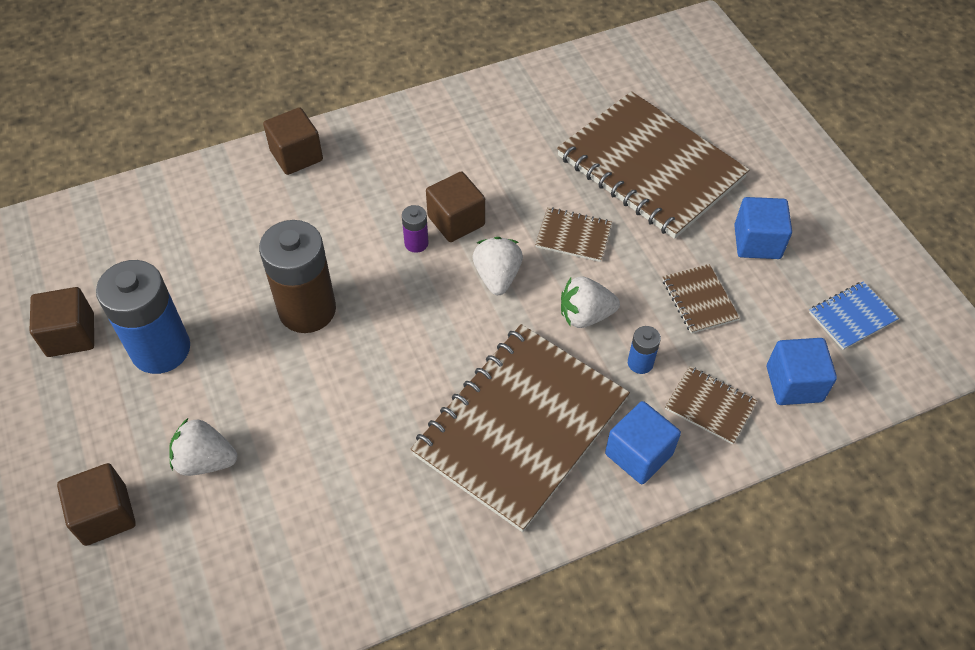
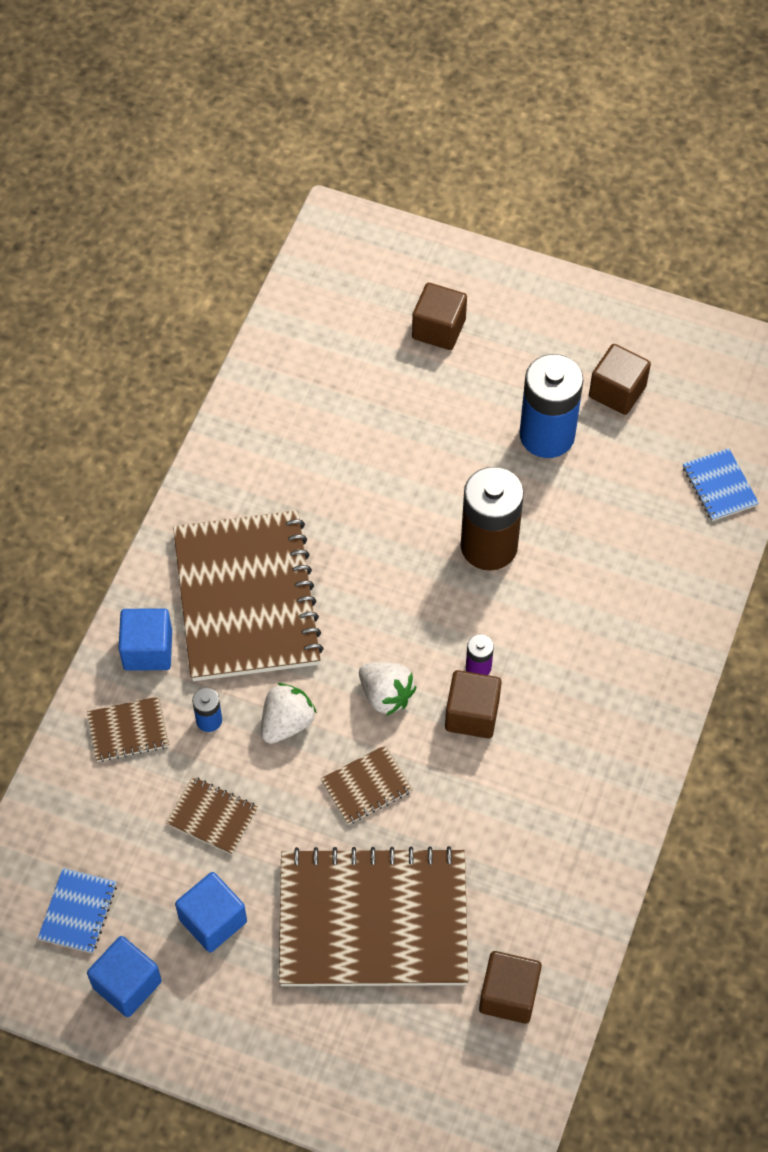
camera: 135 degrees right, 5 degrees up
(116, 216) = (719, 486): none -> blue notebook
(205, 460) = (422, 403): white strawberry -> none
(296, 155) = (667, 655): brown cube -> brown cube (508, 995)
(794, 384) = (80, 805): blue cube -> blue cube (127, 984)

